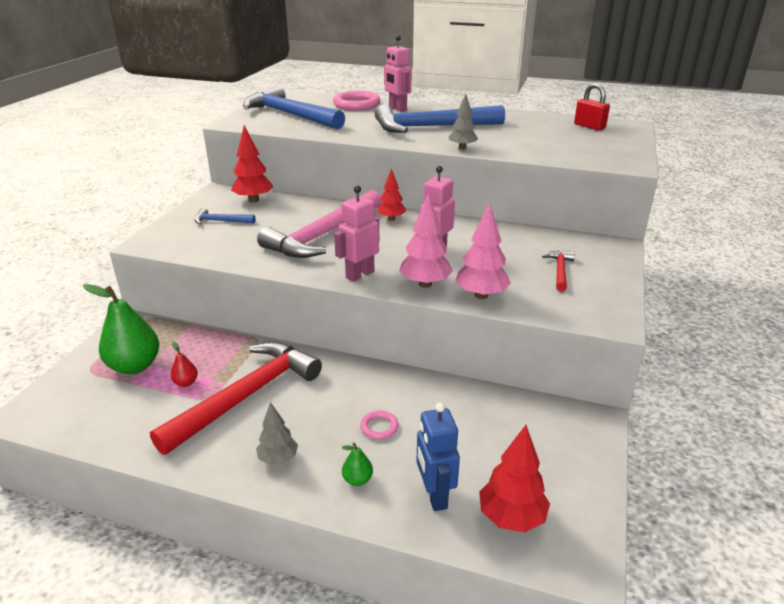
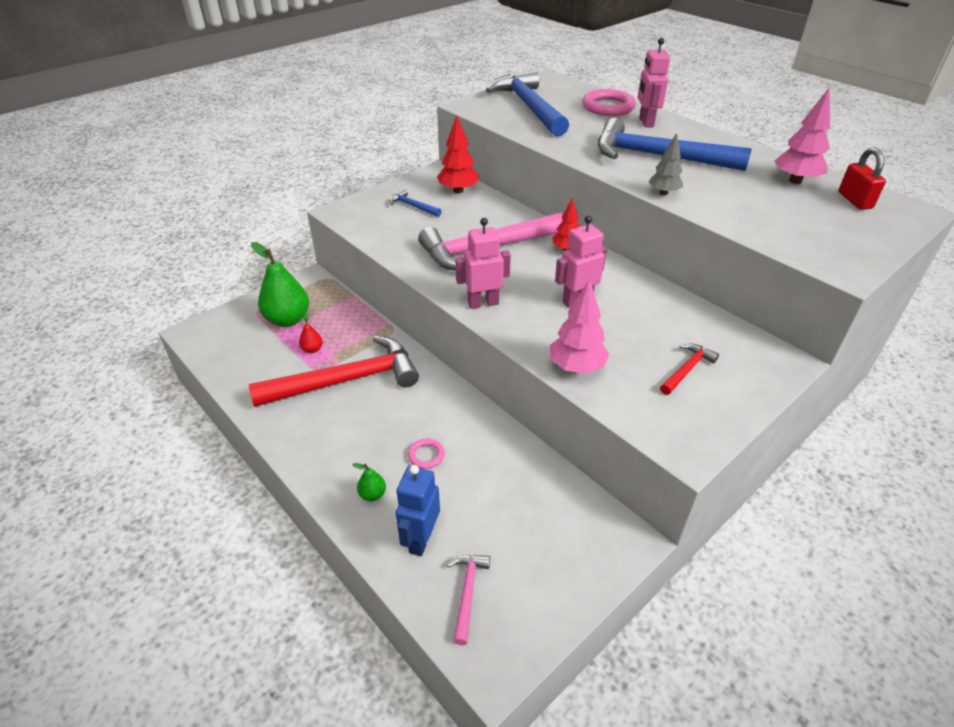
camera: 30 degrees right, 10 degrees up
(278, 459) = (328, 447): grey tree -> none
(425, 284) = (533, 335): pink tree -> pink tree (795, 181)
(511, 517) = (467, 593): red tree -> pink hammer

